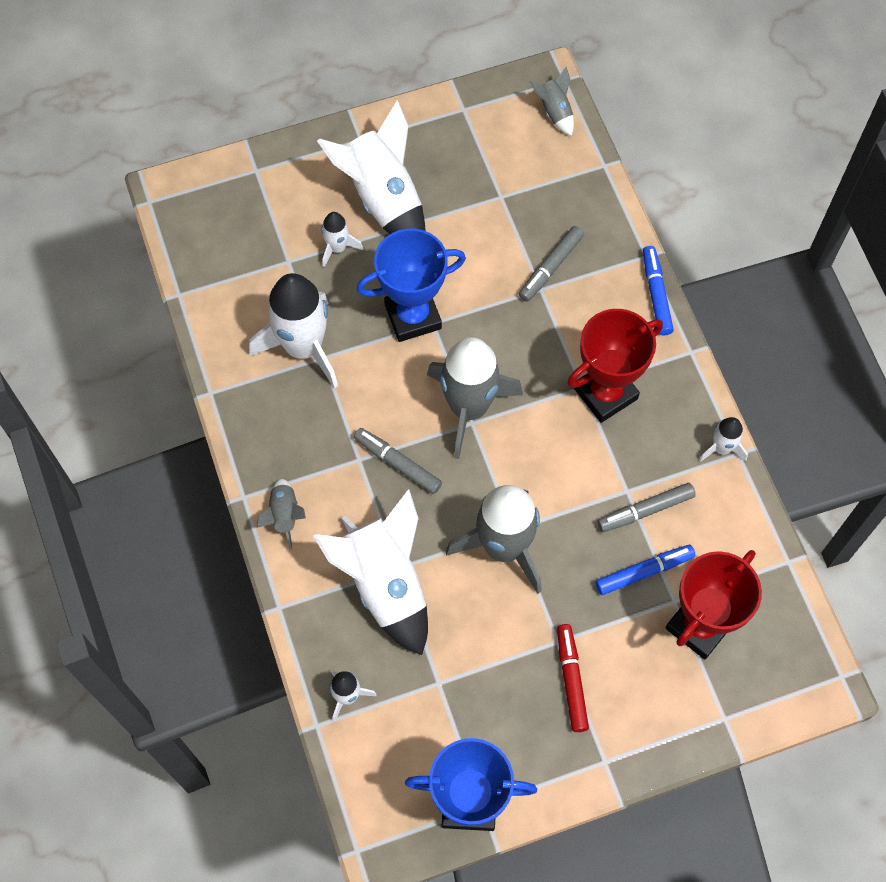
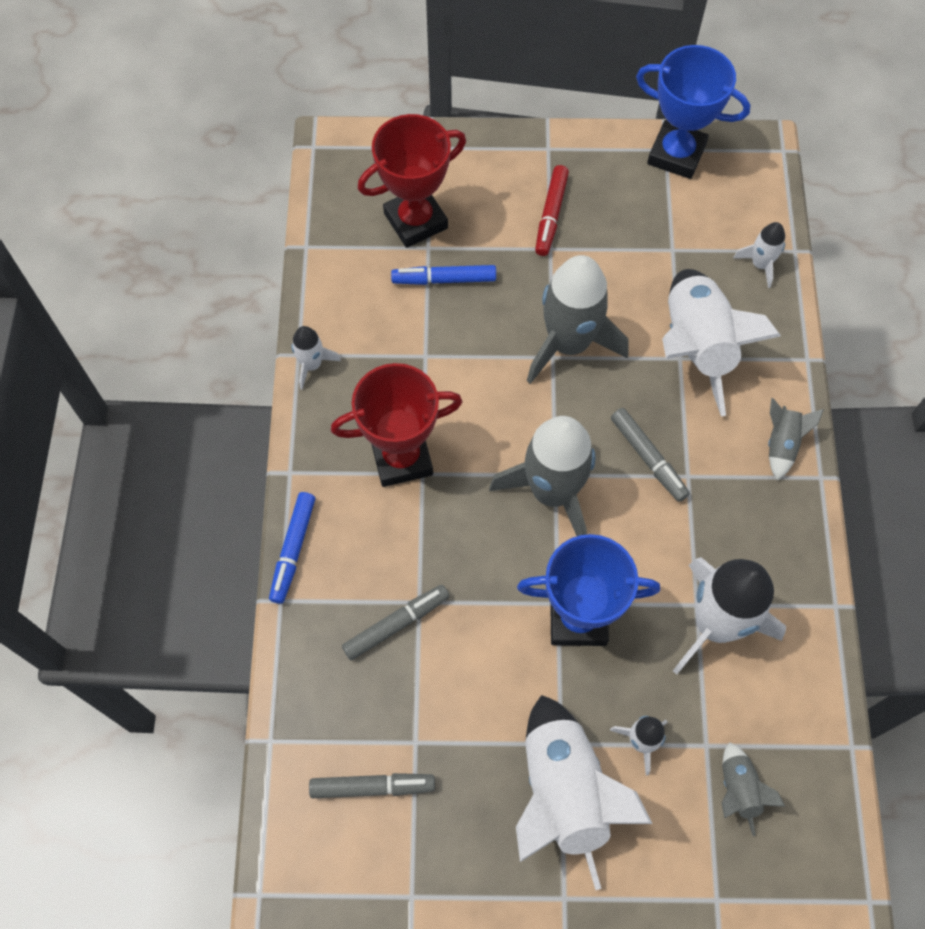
camera: 160 degrees left, 0 degrees up
(554, 112) = (295, 846): grey rocket -> grey rocket (738, 789)
(645, 510) = (416, 332): grey marker -> grey marker (372, 787)

